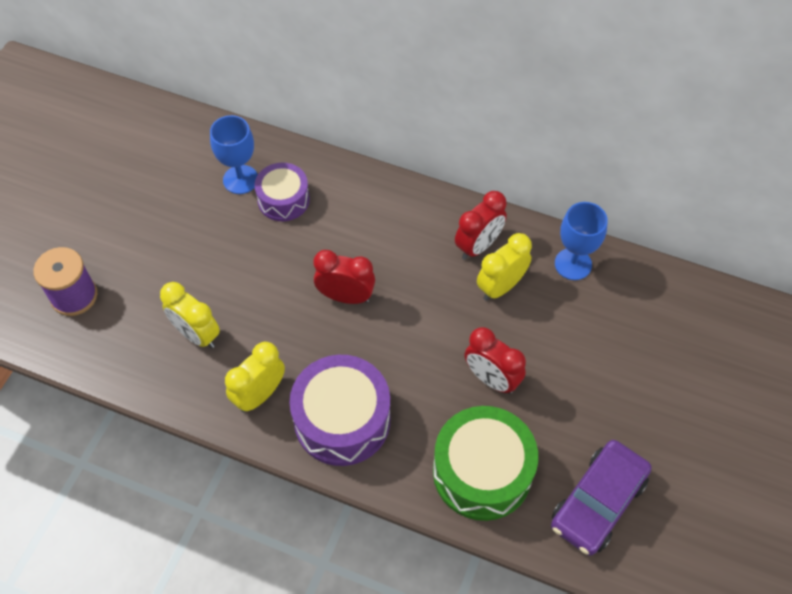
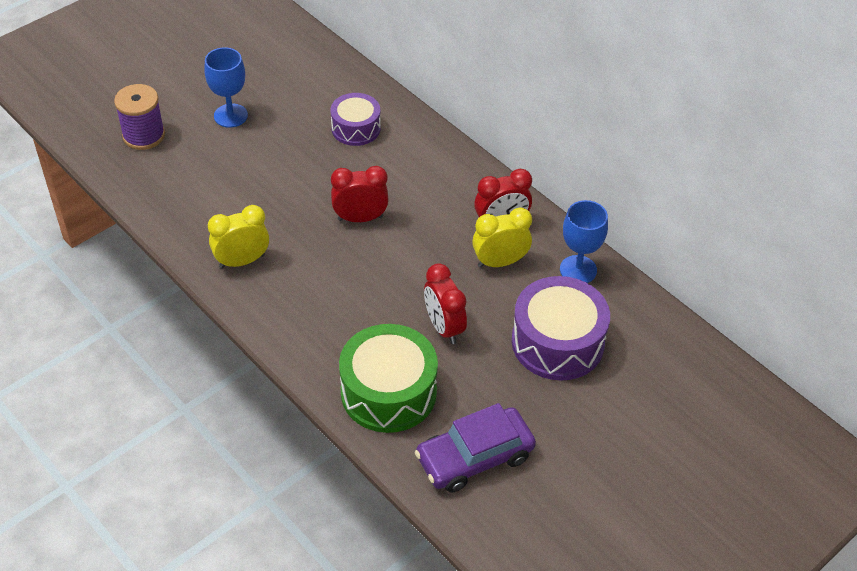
camera: 25 degrees right, 10 degrees down
(196, 334) = (220, 199): yellow clock -> none
(240, 179) = (330, 101): blue goblet -> blue goblet (230, 116)
(342, 420) = (297, 306): purple drum -> purple drum (557, 342)
(346, 296) = (360, 218): red clock -> red clock turned 45 degrees counterclockwise

